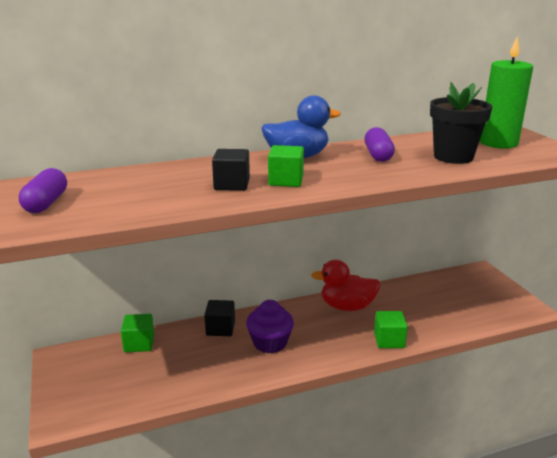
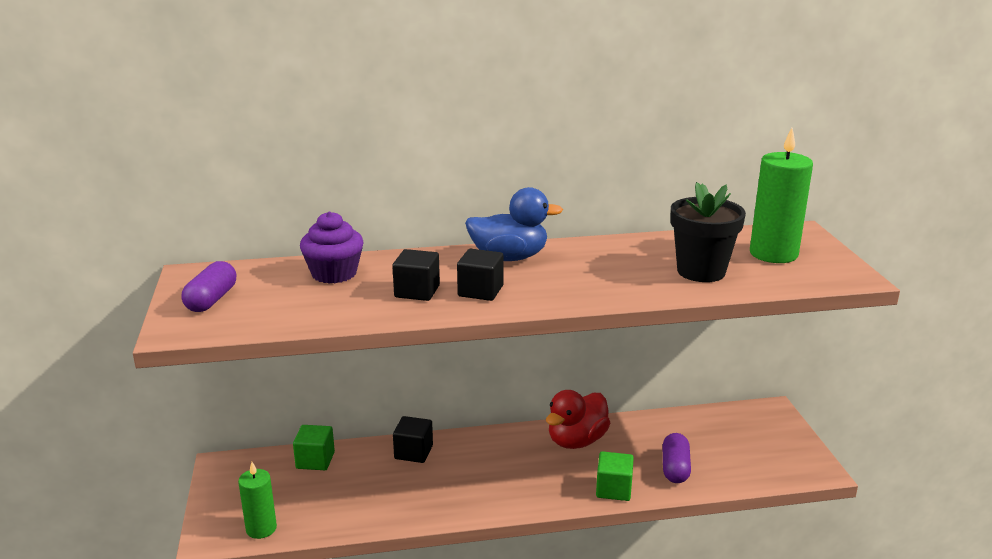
camera: 10 degrees right, 0 degrees up
(104, 407) = (261, 528): none -> green candle
(270, 343) = (467, 476): purple cupcake -> purple cupcake (334, 273)
(286, 181) = (480, 291): green cube -> black cube
(347, 306) = (576, 441): red duck -> red duck turned 60 degrees counterclockwise
(378, 155) = (608, 262): purple capsule -> purple capsule (675, 468)

